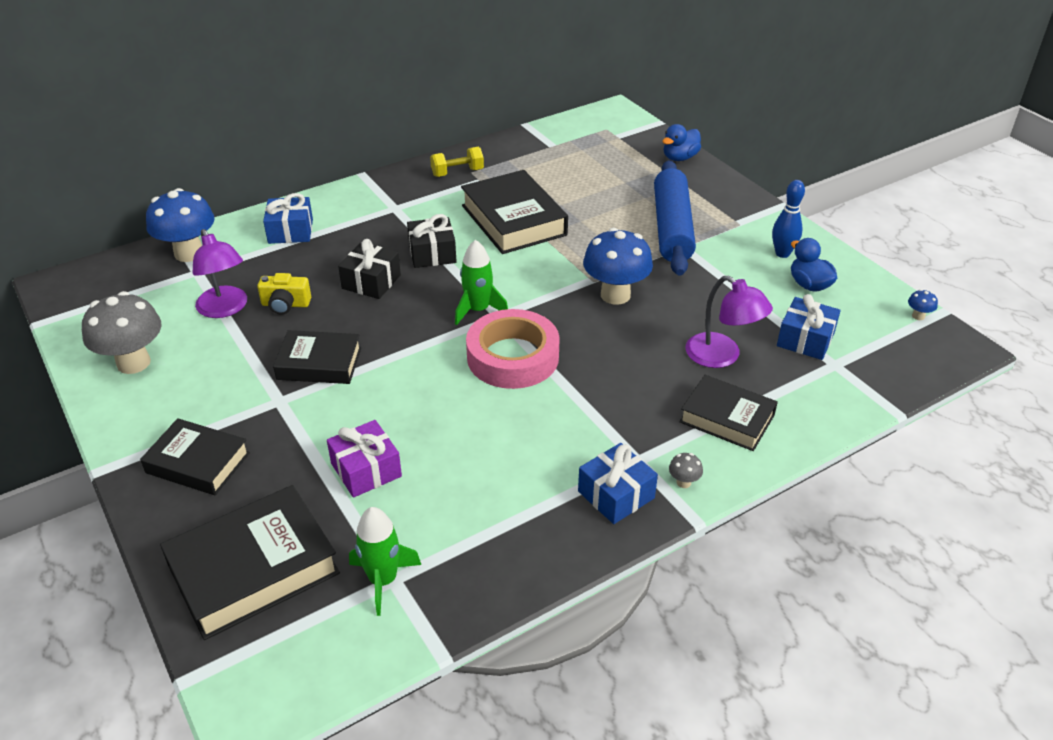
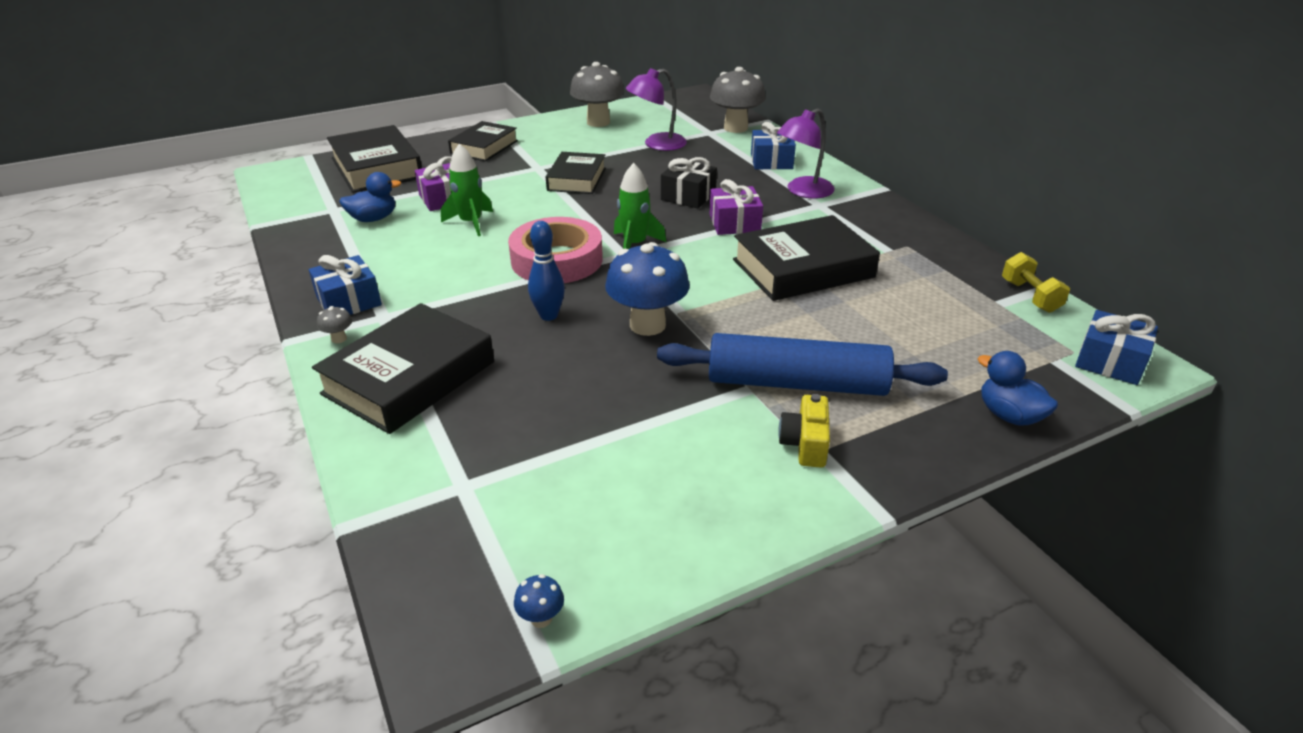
camera: 95 degrees right, 5 degrees down
(189, 253) = (735, 128): blue mushroom -> grey mushroom
(285, 304) = (659, 164): yellow camera -> yellow camera (805, 444)
(383, 580) = (335, 206): green rocket -> green rocket (471, 223)
(432, 253) = (734, 223): black gift -> purple gift
(457, 172) = (903, 237): yellow dumbbell -> yellow dumbbell (1030, 296)
(722, 356) = (512, 389): purple lamp -> purple lamp (803, 191)
(727, 418) = (409, 378): black book -> black book, size x1.54
(782, 253) = (732, 485): blue bowling pin -> blue bowling pin (549, 315)
(805, 339) = (522, 468): blue gift -> blue gift (1110, 361)
(809, 285) = (646, 498): blue duck -> blue duck (373, 219)

